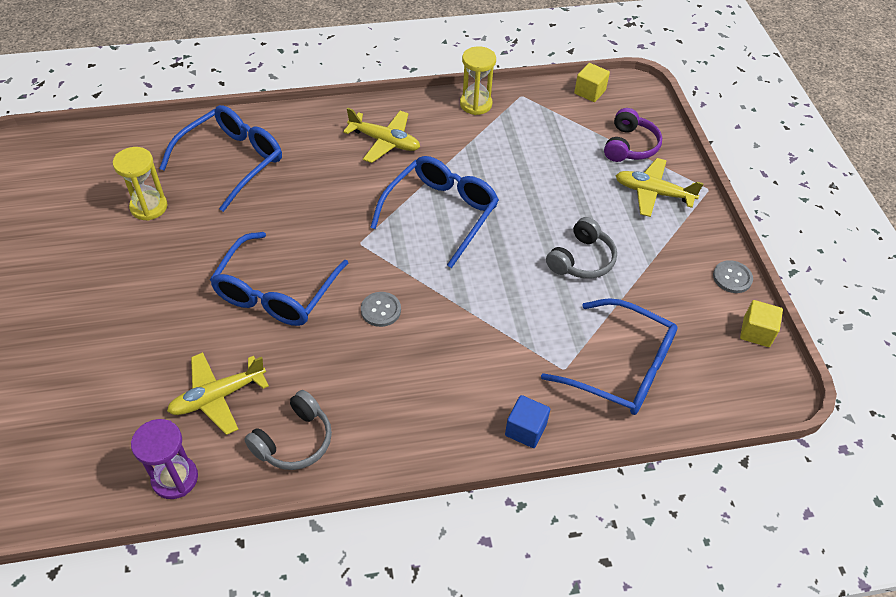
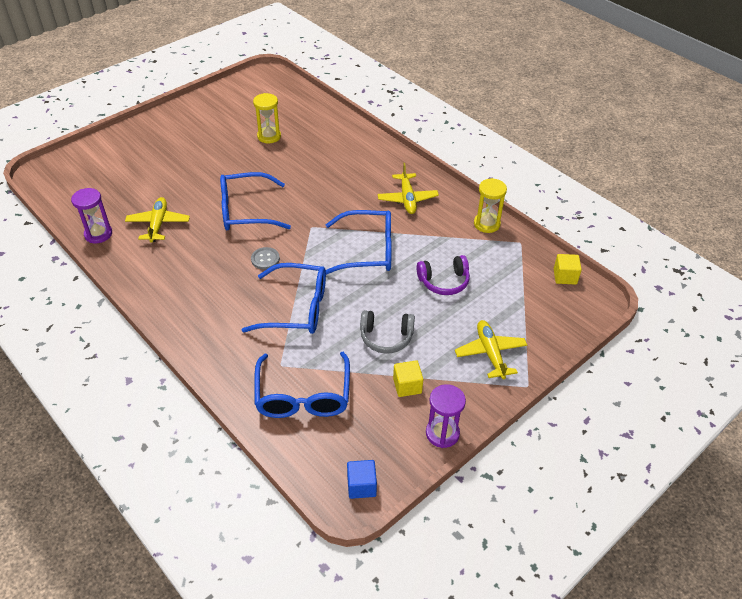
camera: 60 degrees right, 5 degrees down
(218, 397) = (158, 224): yellow plane -> yellow plane turned 60 degrees clockwise
(232, 161) = (331, 148): blue glasses -> blue glasses (296, 308)
(294, 441) = (148, 266): grey headphones -> none
(525, 429) = (218, 364): blue cube -> blue cube (361, 486)
(629, 146) = (528, 321): purple headphones -> purple headphones (444, 281)
(732, 278) = (442, 433): grey button -> purple hourglass
(756, 332) = (397, 467): yellow cube -> yellow cube (407, 386)

